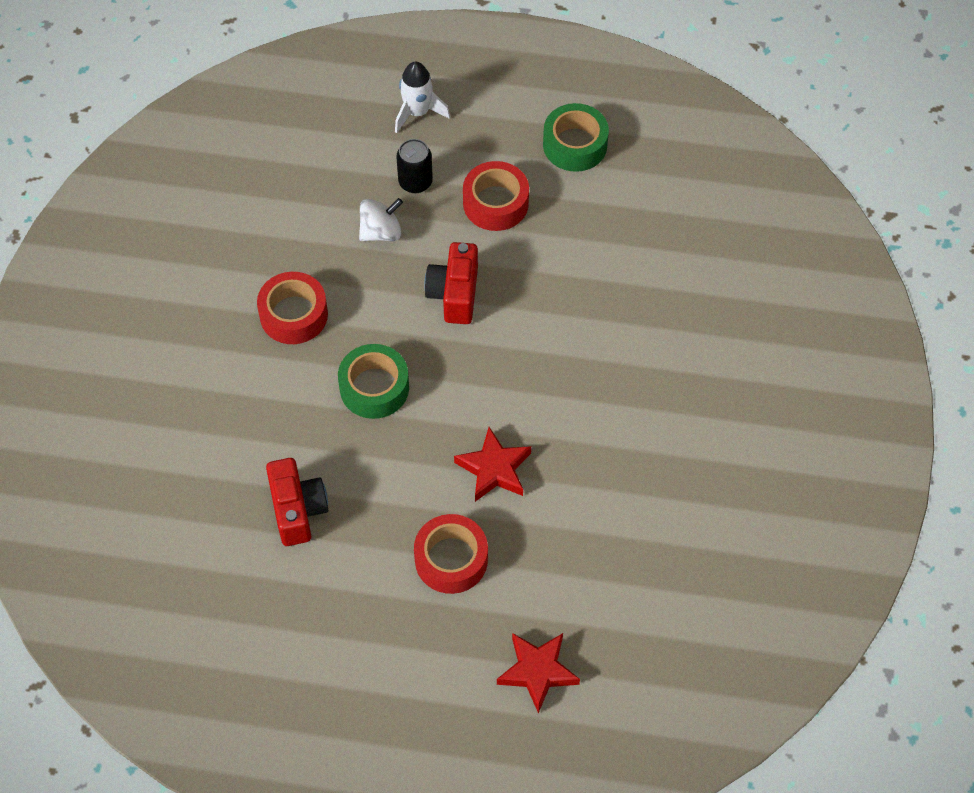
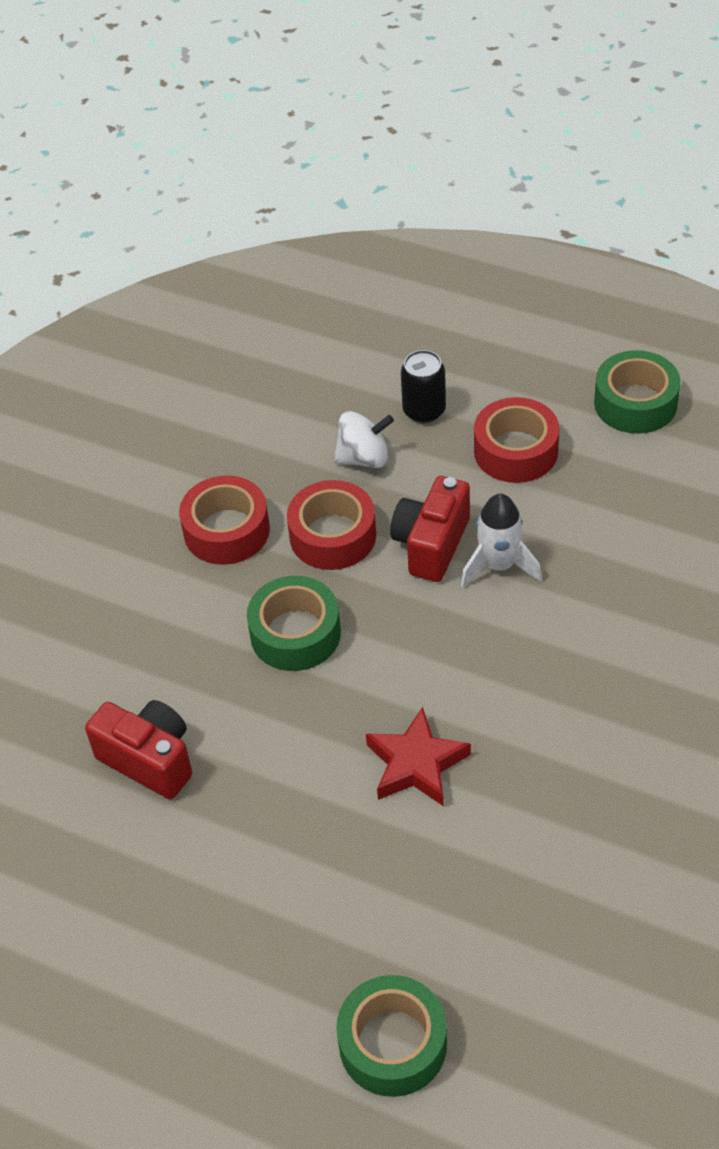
camera: 20 degrees right, 10 degrees down
(298, 510) = (149, 760): red camera -> red camera turned 60 degrees counterclockwise
(417, 112) = (451, 336): white rocket -> white rocket (499, 565)
(451, 559) = (323, 866): red tape -> red tape (333, 535)
(537, 671) = (393, 1044): red star -> green tape

